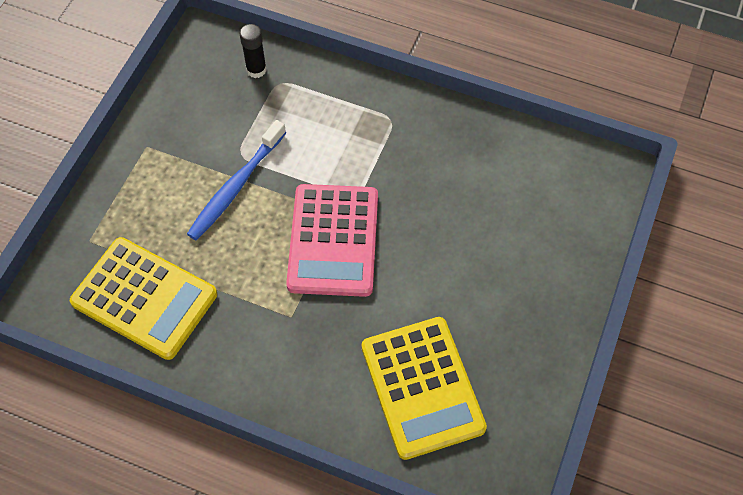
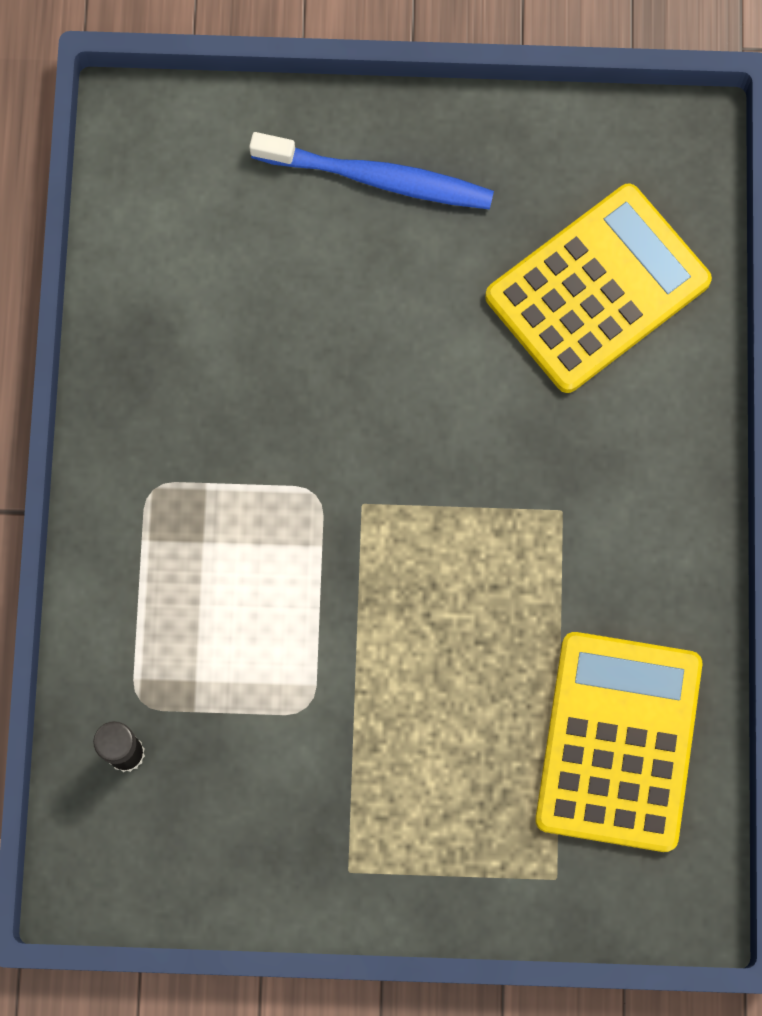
camera: 110 degrees left, 15 degrees up
(236, 186) = (372, 687): blue toothbrush -> blue toothbrush (378, 178)
(333, 240) = (412, 497): pink calculator -> none

